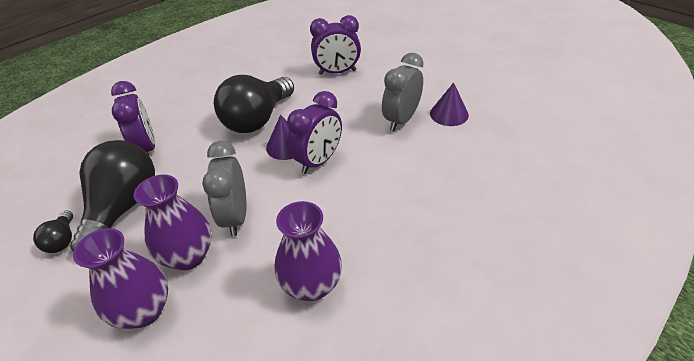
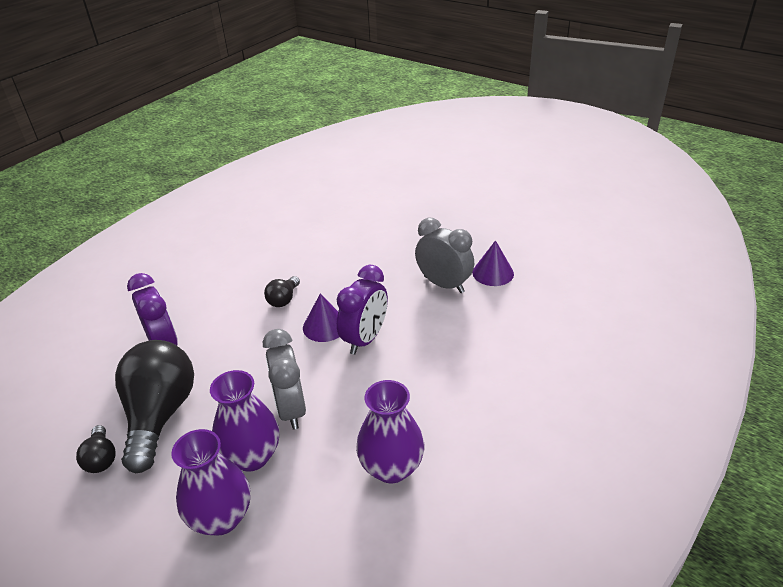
camera: 10 degrees left, 5 degrees down
(257, 119) = (283, 299): black light bulb -> black light bulb, size x0.45
(337, 72) = (360, 236): purple clock -> none
(401, 120) = (444, 284): grey clock -> grey clock turned 105 degrees clockwise

